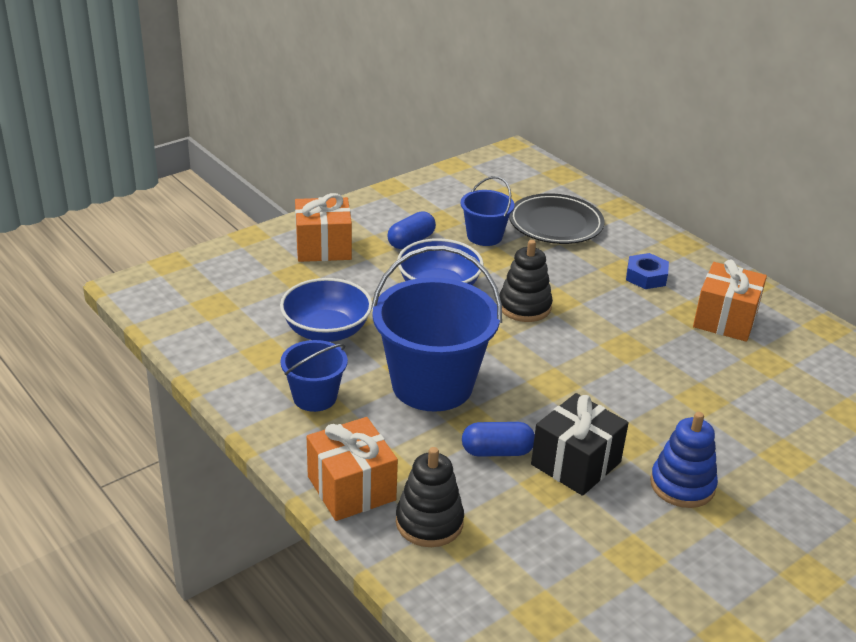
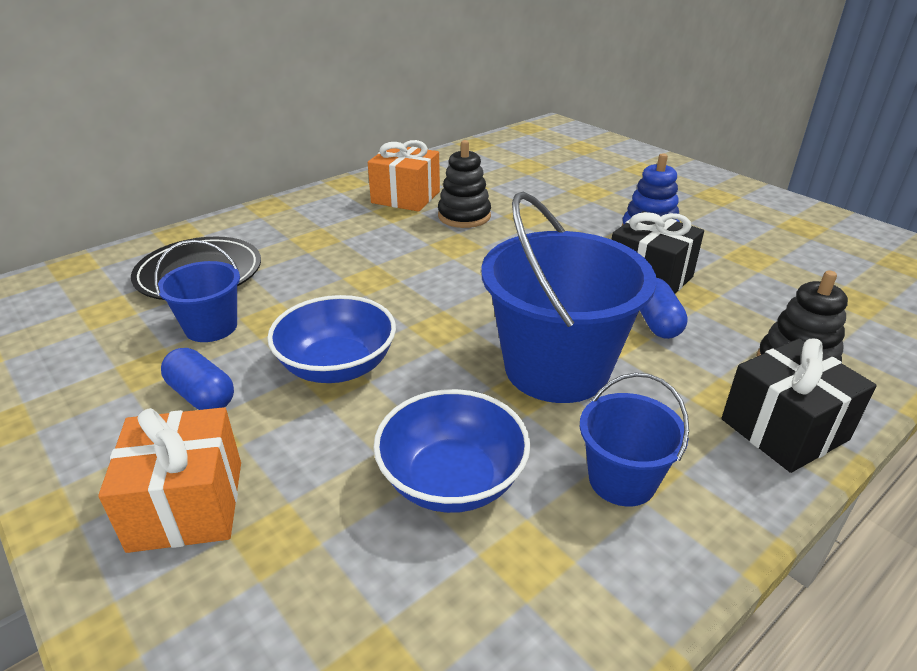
camera: 90 degrees left, 0 degrees up
(351, 488) = (784, 429): orange gift -> black gift
(524, 307) = (384, 300): black stacking toy -> black stacking toy (464, 216)
(646, 276) = (329, 227): blue nut -> none

